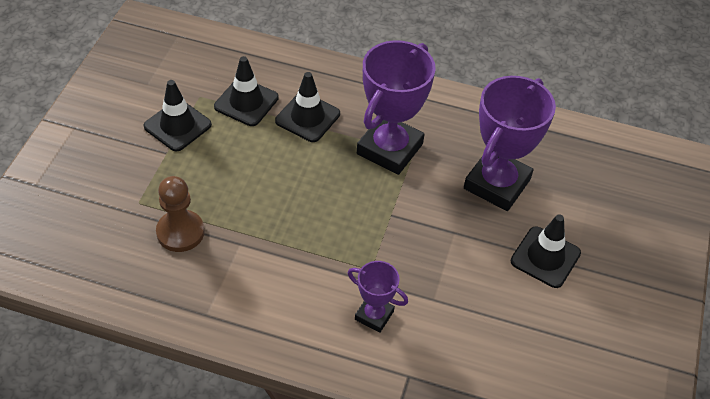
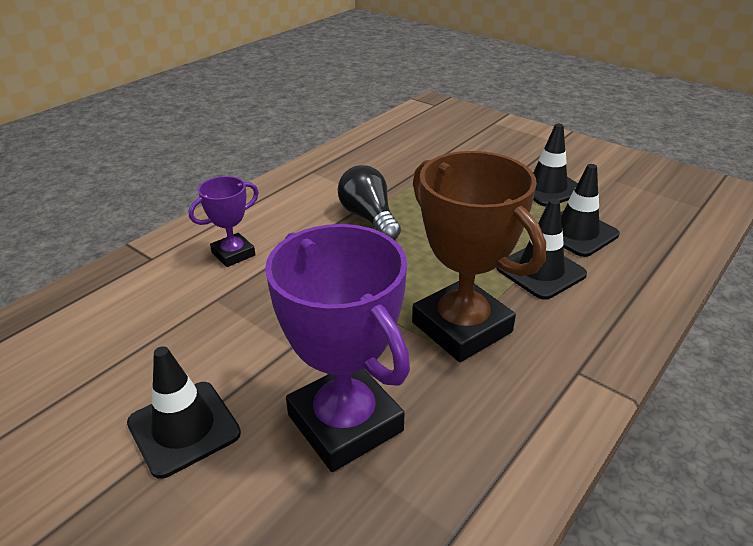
camera: 115 degrees right, 15 degrees down
(180, 232) = (407, 172): brown pawn -> none
(277, 237) = (369, 218): none -> black light bulb
(389, 149) = (461, 327): purple trophy -> brown trophy

